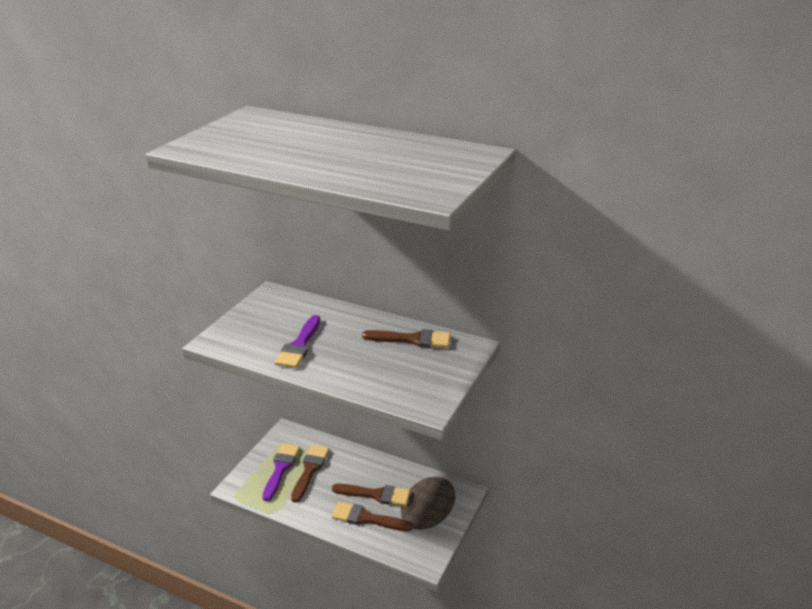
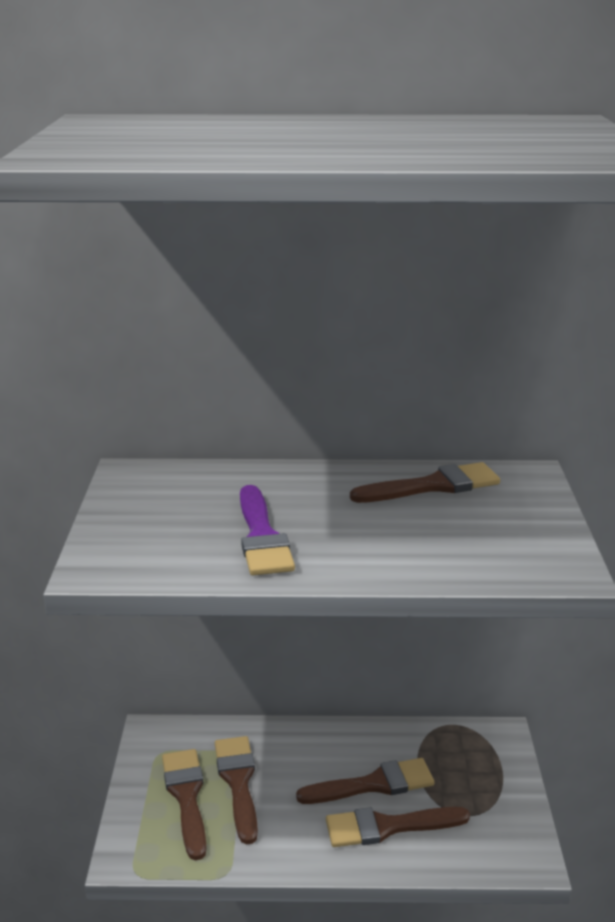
camera: 25 degrees left, 5 degrees down
(280, 469) = (186, 797): purple brush -> brown brush

